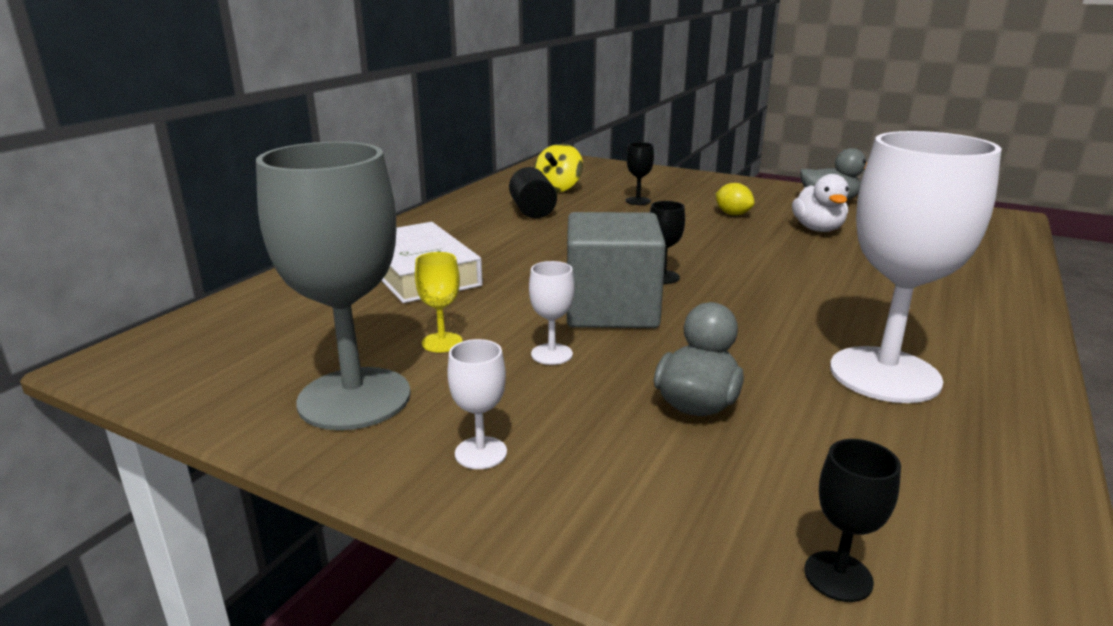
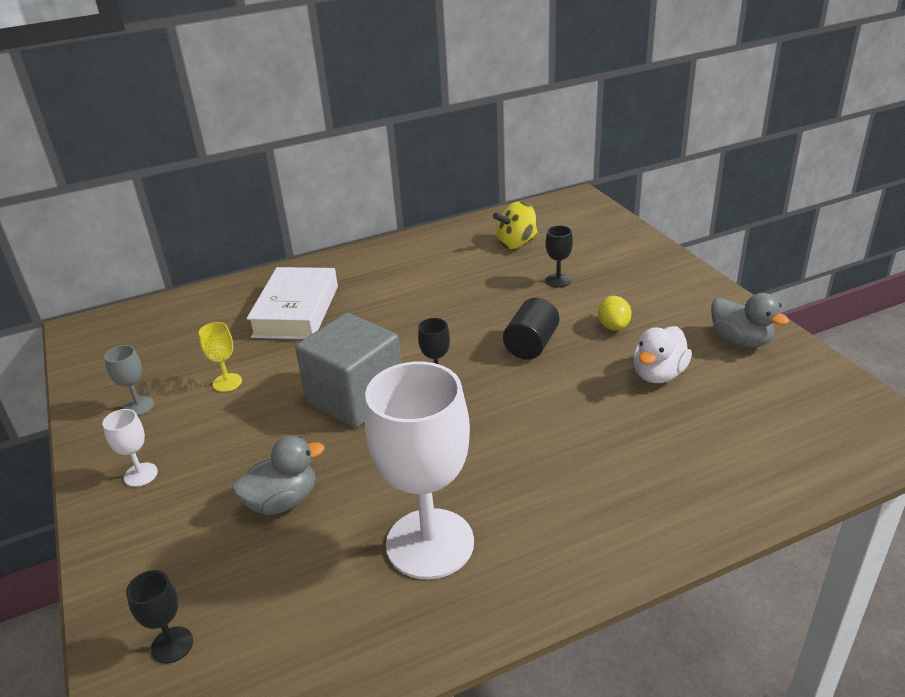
camera: 40 degrees right, 10 degrees up
(354, 398) = (138, 406): grey goblet -> grey goblet, size x0.42
(532, 211) = (456, 267): black cylinder -> black cylinder (531, 345)
(551, 354) = (267, 420): white goblet -> none

